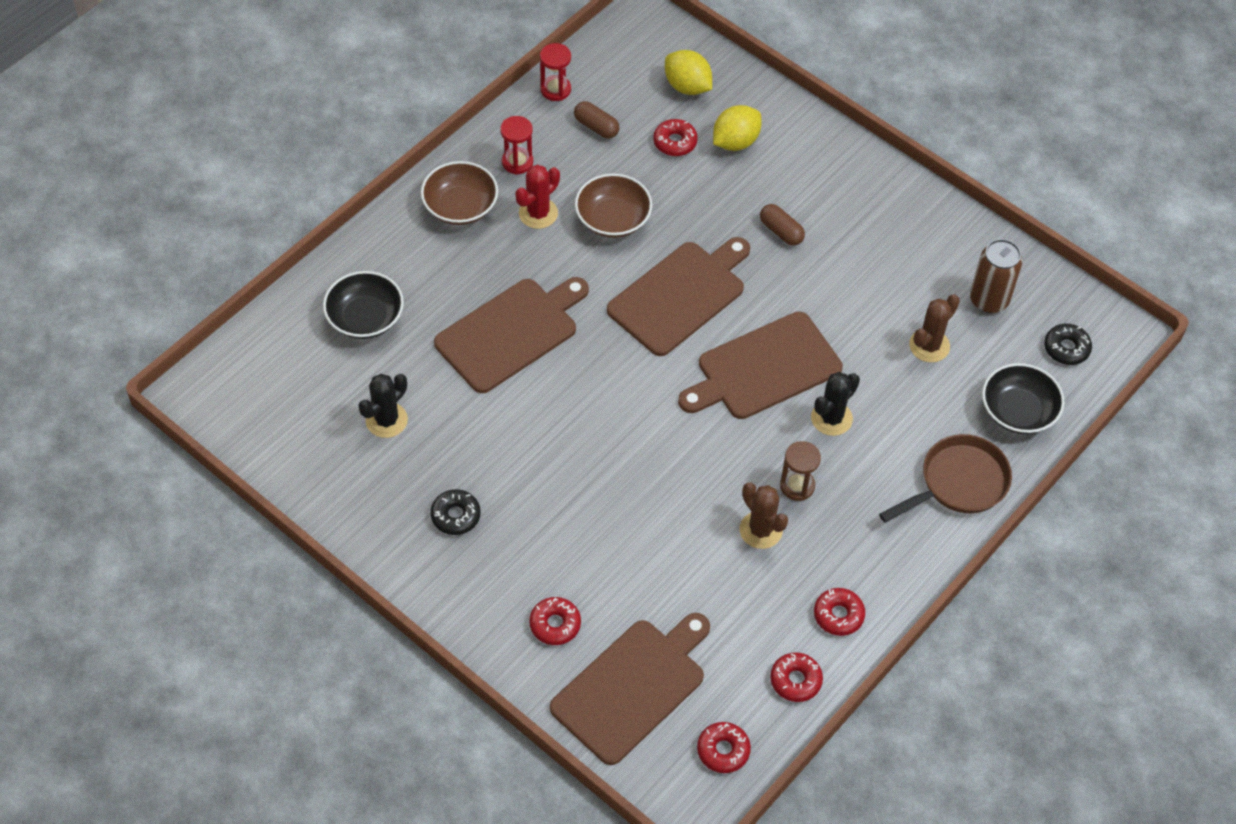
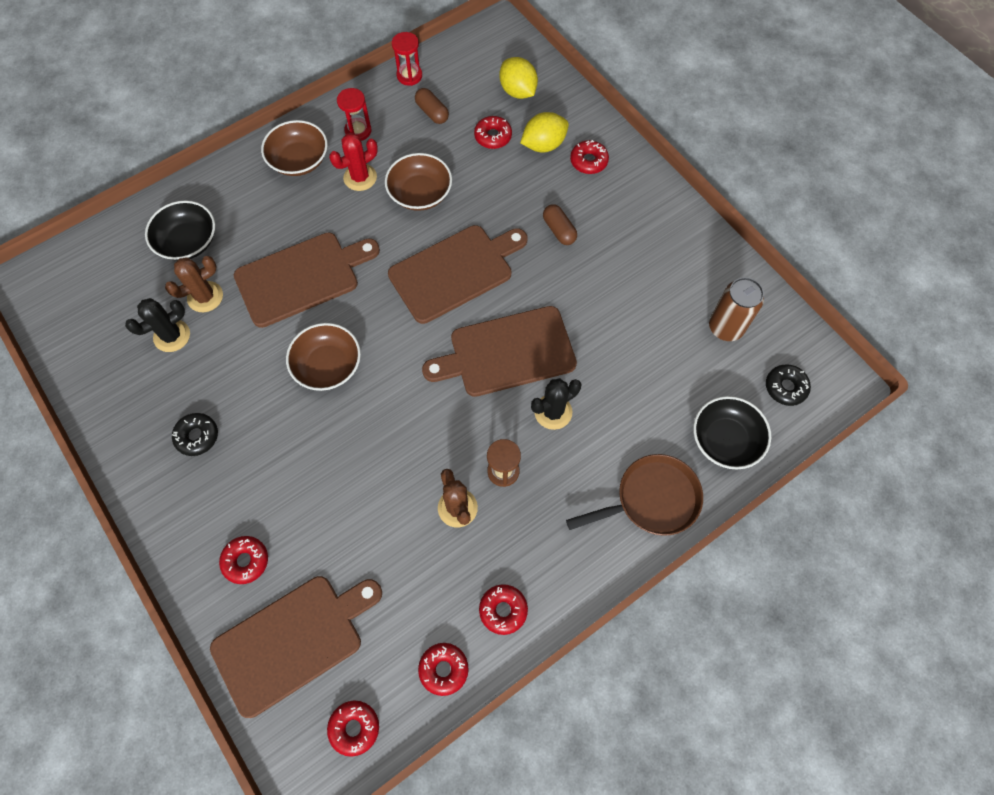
camera: 15 degrees right, 10 degrees up
(573, 418) = (328, 365): none -> brown bowl
(791, 151) = (588, 161): none -> red donut
(929, 346) = (660, 360): brown cactus -> brown cactus (205, 297)

